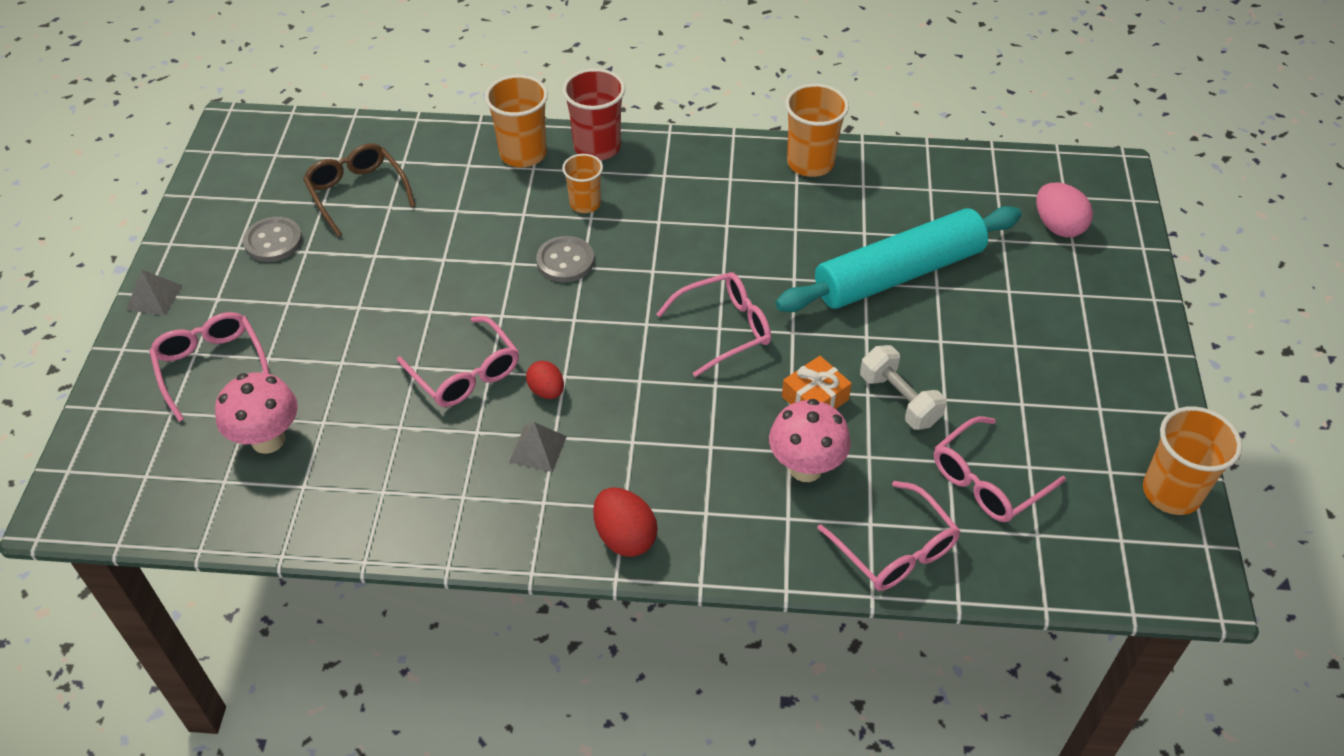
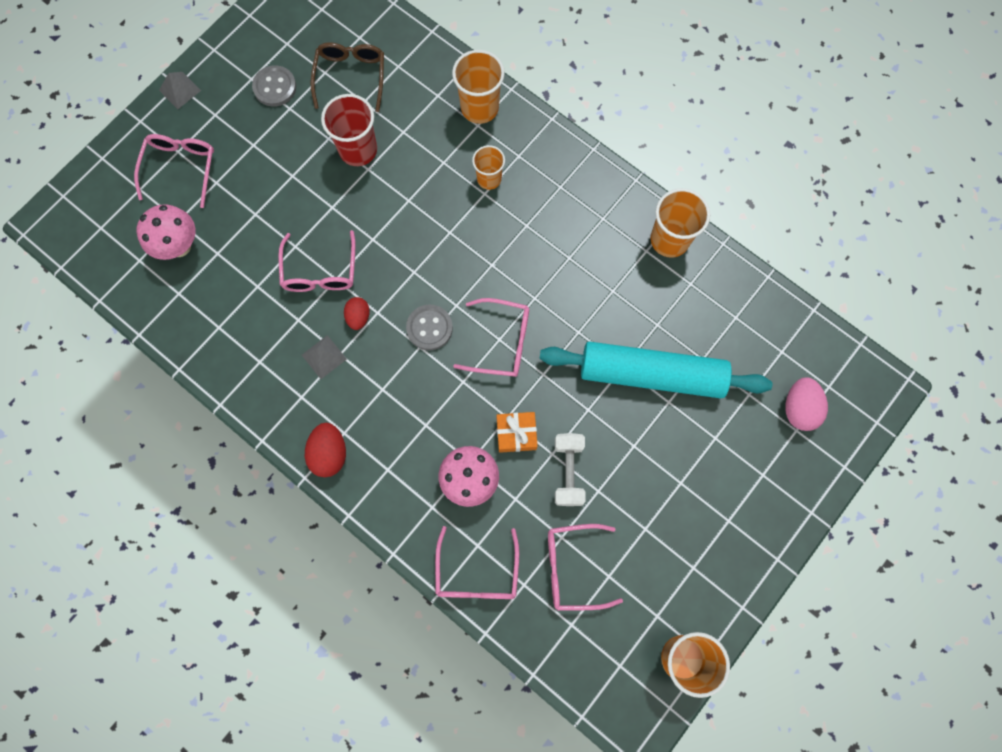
camera: 35 degrees right, 25 degrees up
(565, 261) = (441, 220): grey button -> grey button (429, 328)
(597, 147) = (533, 132): red cup -> red cup (358, 150)

